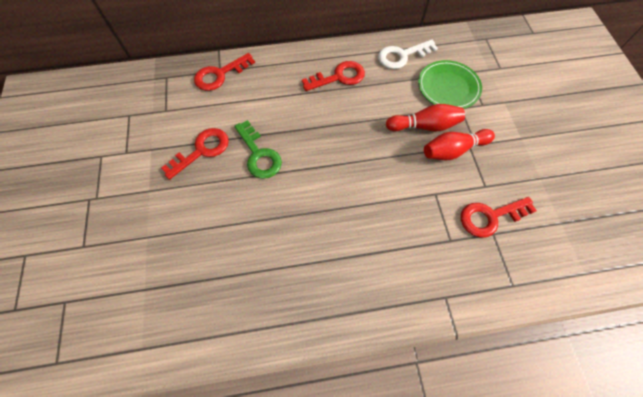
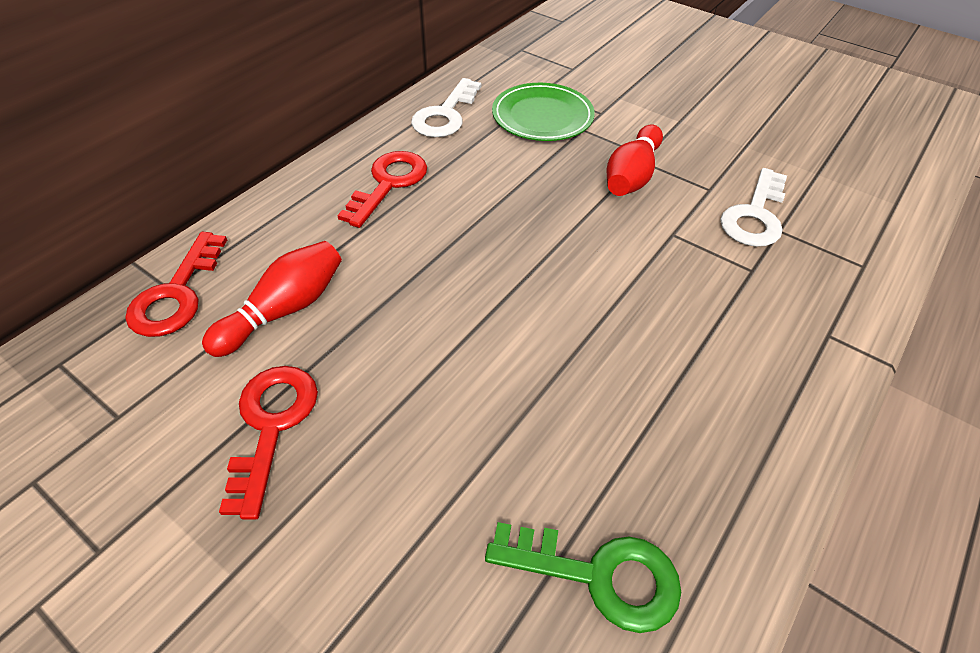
camera: 45 degrees left, 15 degrees down
(259, 155) = (384, 358): green key -> green key (599, 575)
(424, 126) = (568, 171): red bowling pin -> red bowling pin (285, 310)
(490, 217) = (754, 215): red key -> white key

